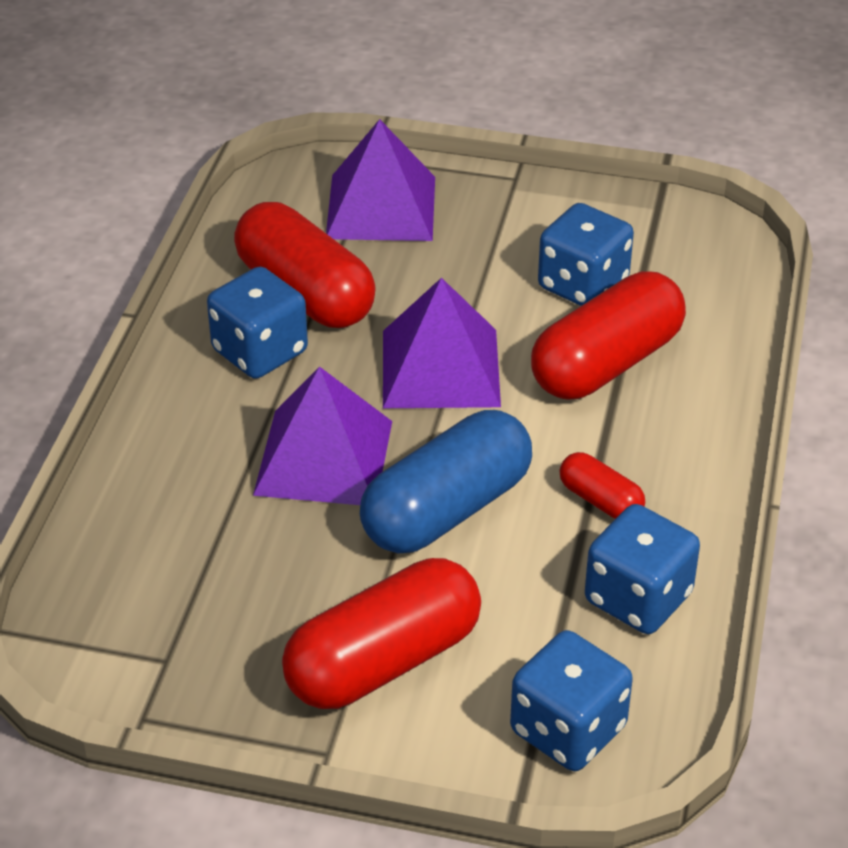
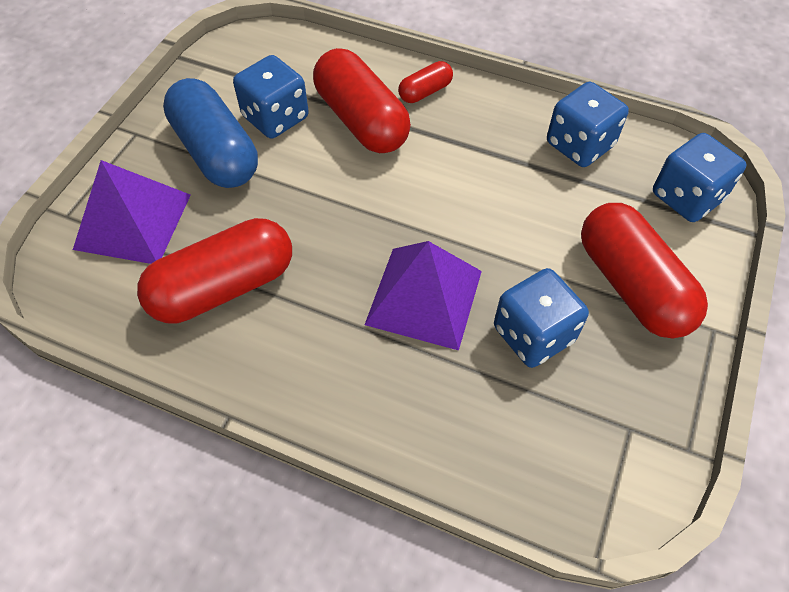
camera: 80 degrees left, 15 degrees up
(260, 351) = (288, 328): blue dice -> blue dice (533, 334)
(441, 368) = (341, 211): purple pyramid -> none
(447, 509) = (490, 229): blue capsule -> blue capsule (216, 152)
(600, 500) = (492, 147): red capsule -> red capsule (425, 92)

